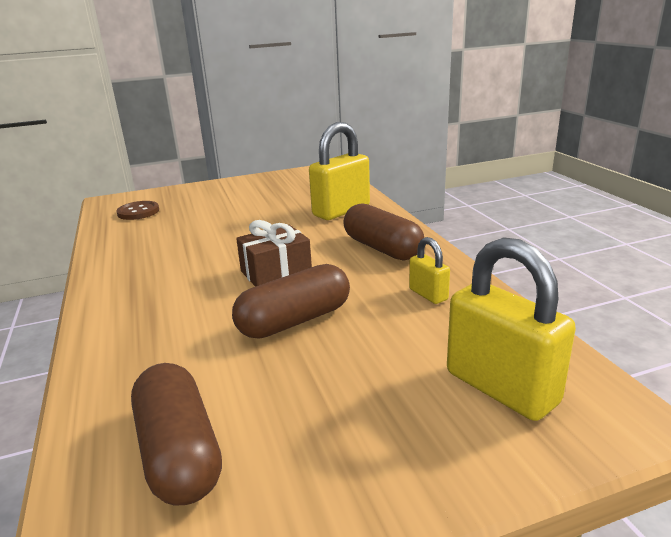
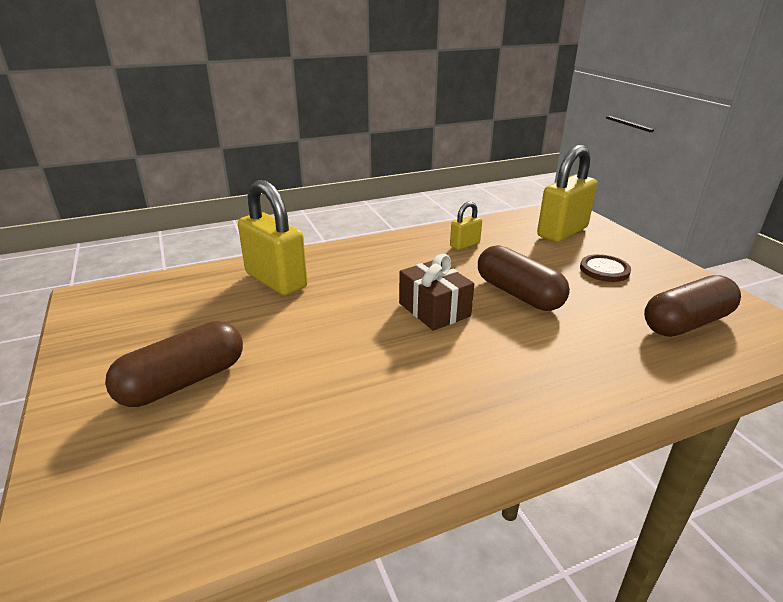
camera: 95 degrees left, 5 degrees up
(138, 212) = (181, 485): brown button -> brown button (604, 270)
(382, 248) = (382, 259): brown capsule -> brown capsule (183, 381)

